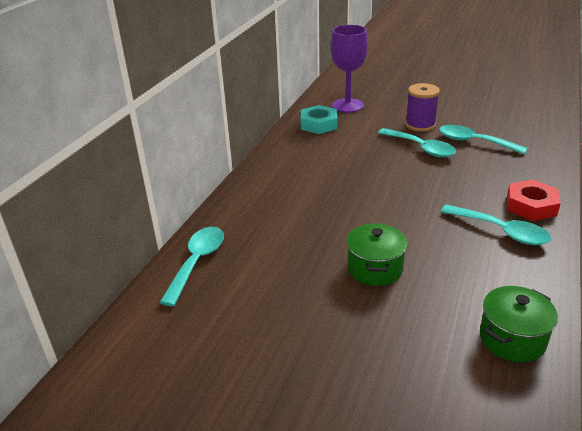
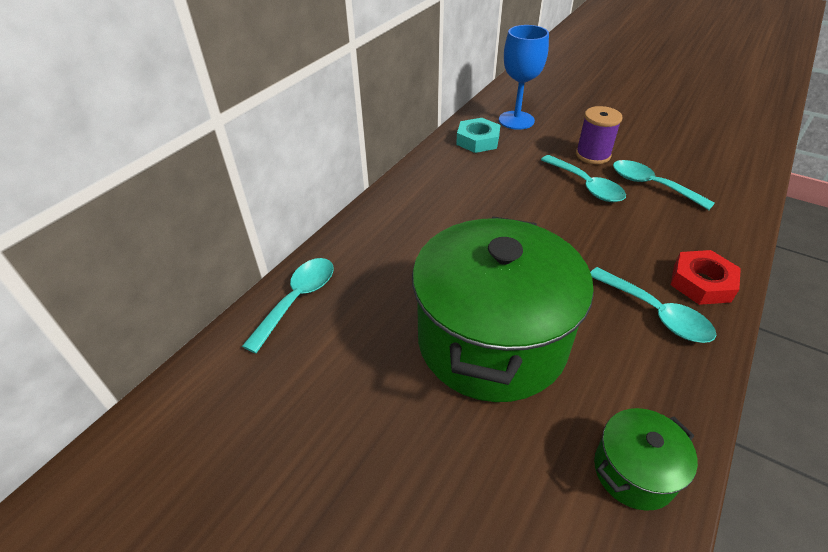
camera: 10 degrees right, 10 degrees up
(347, 105) = (516, 120): purple goblet -> blue goblet
(375, 268) = (491, 340): green pot -> green pot, size x2.29

